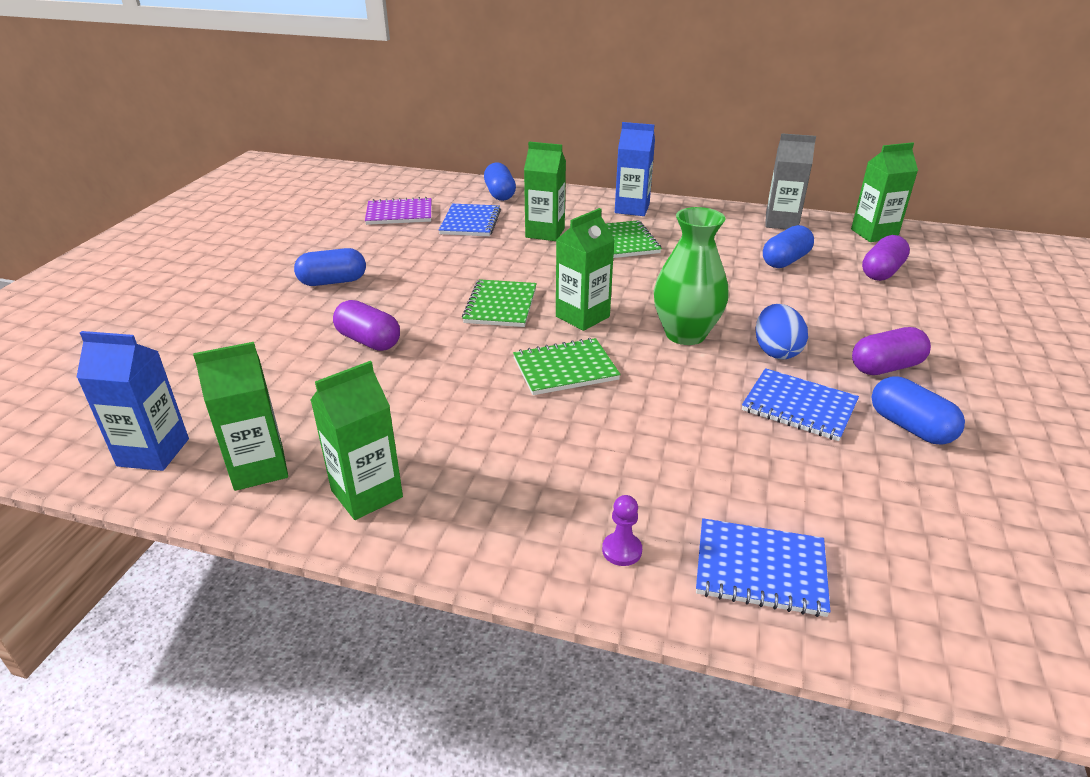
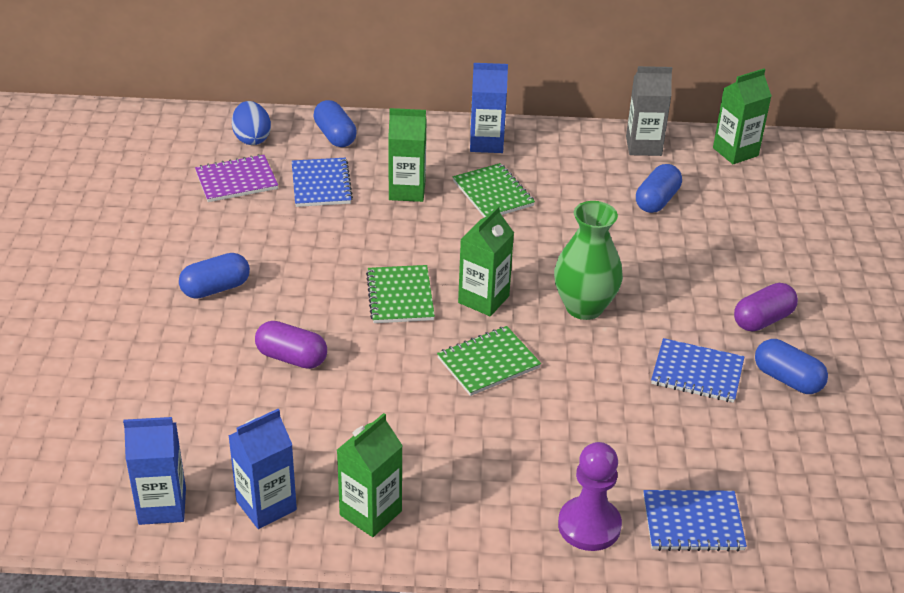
camera: 15 degrees left, 5 degrees up
(259, 468) = (266, 505): green carton -> blue carton
(622, 550) = (589, 526): purple pawn -> purple pawn, size x2.04
(776, 351) = (668, 316): blue egg -> blue egg (252, 138)
(881, 272) = (748, 204): purple capsule -> none

